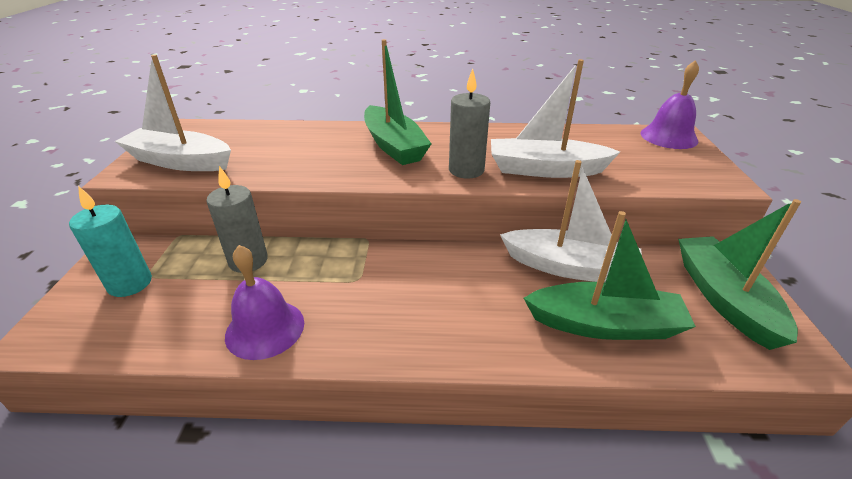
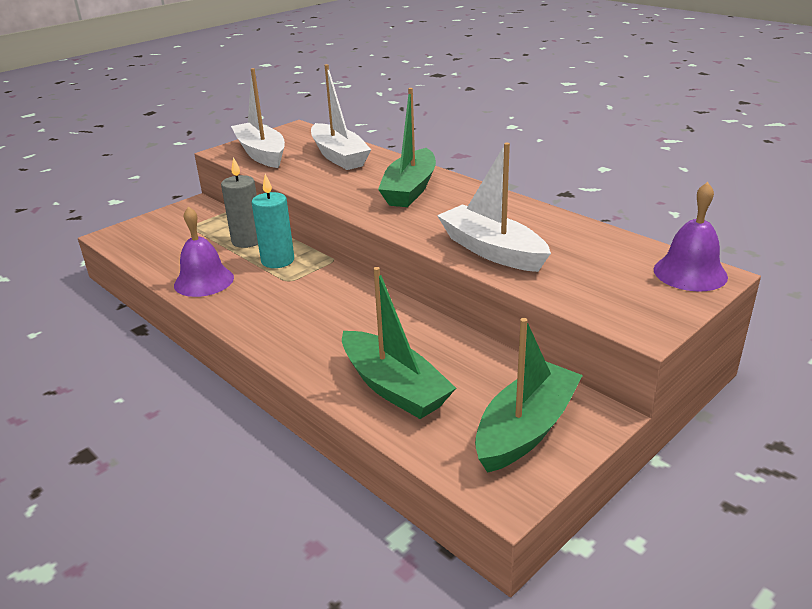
camera: 45 degrees right, 5 degrees down
(130, 283) = (177, 226): turquoise candle -> turquoise candle (277, 260)
(466, 170) = (427, 226): grey candle -> none
(570, 267) = (441, 345): white boat -> white boat (339, 156)

